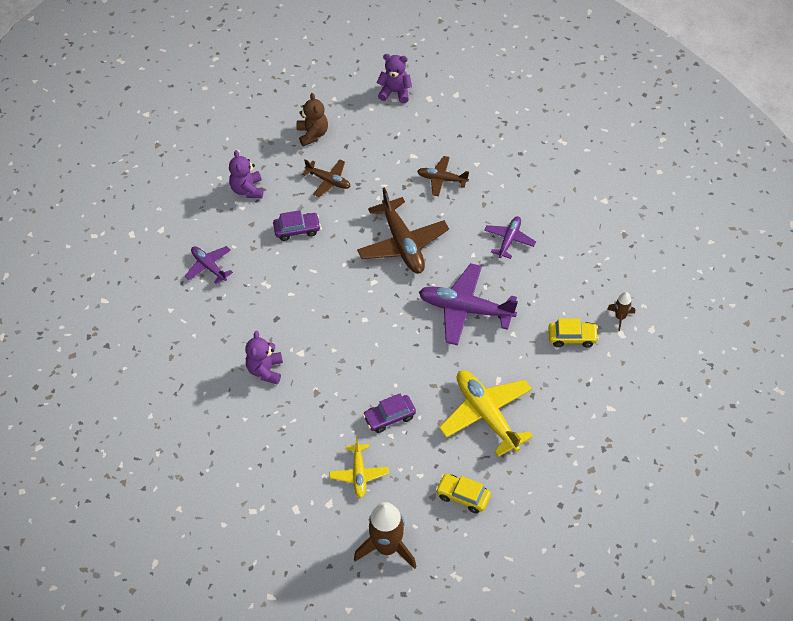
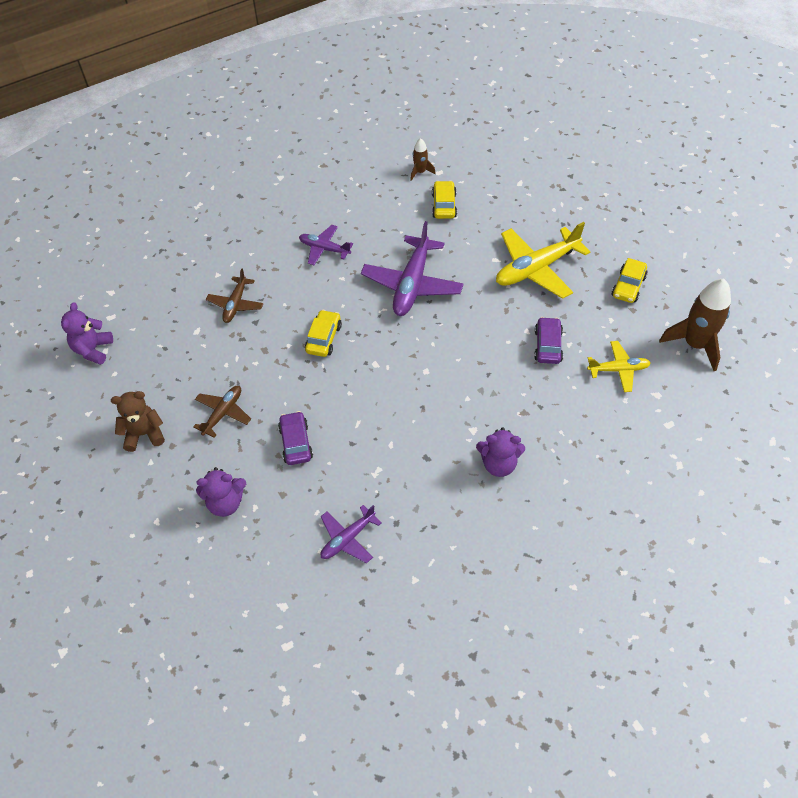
camera: 90 degrees left, 0 degrees up
(389, 417) = (548, 345): purple car -> purple car turned 150 degrees counterclockwise
(402, 244) = (324, 338): brown plane -> yellow car

